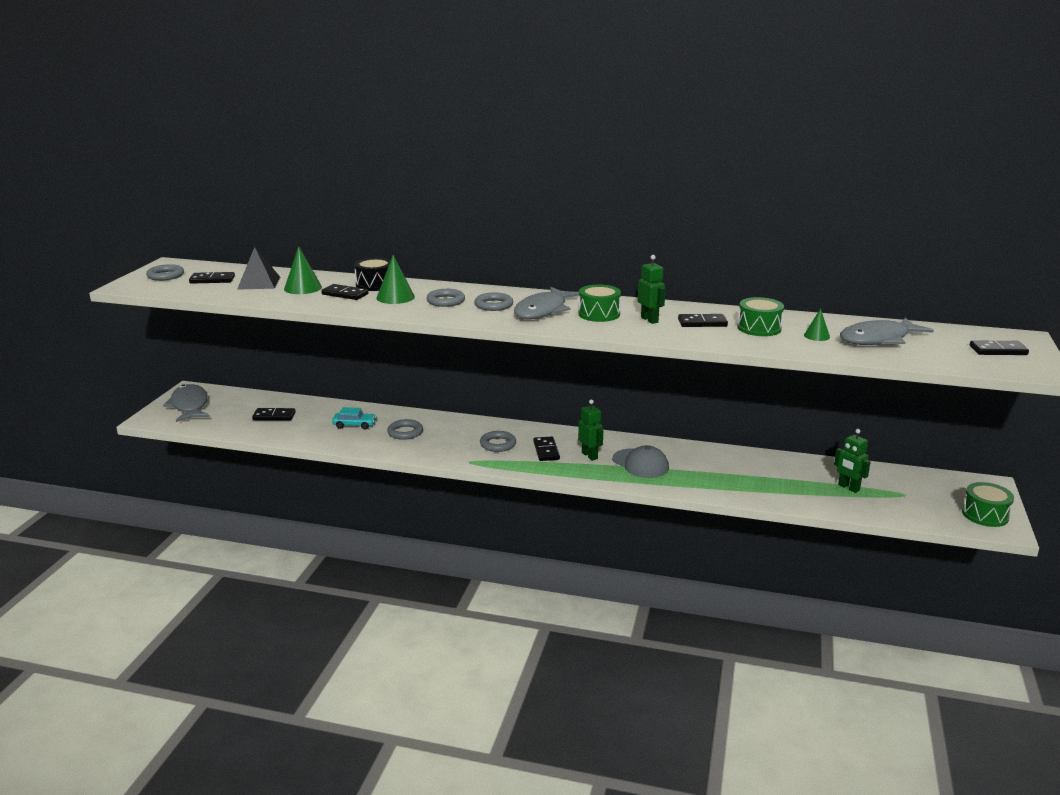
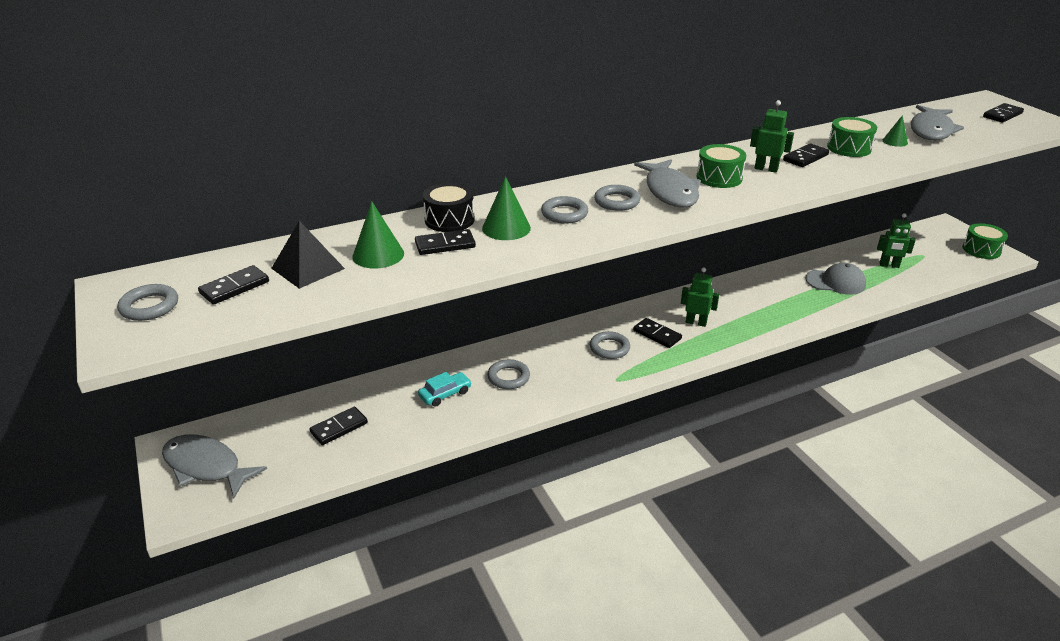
camera: 40 degrees left, 10 degrees up
(640, 464) = (742, 311): grey cap -> grey cap (835, 282)

